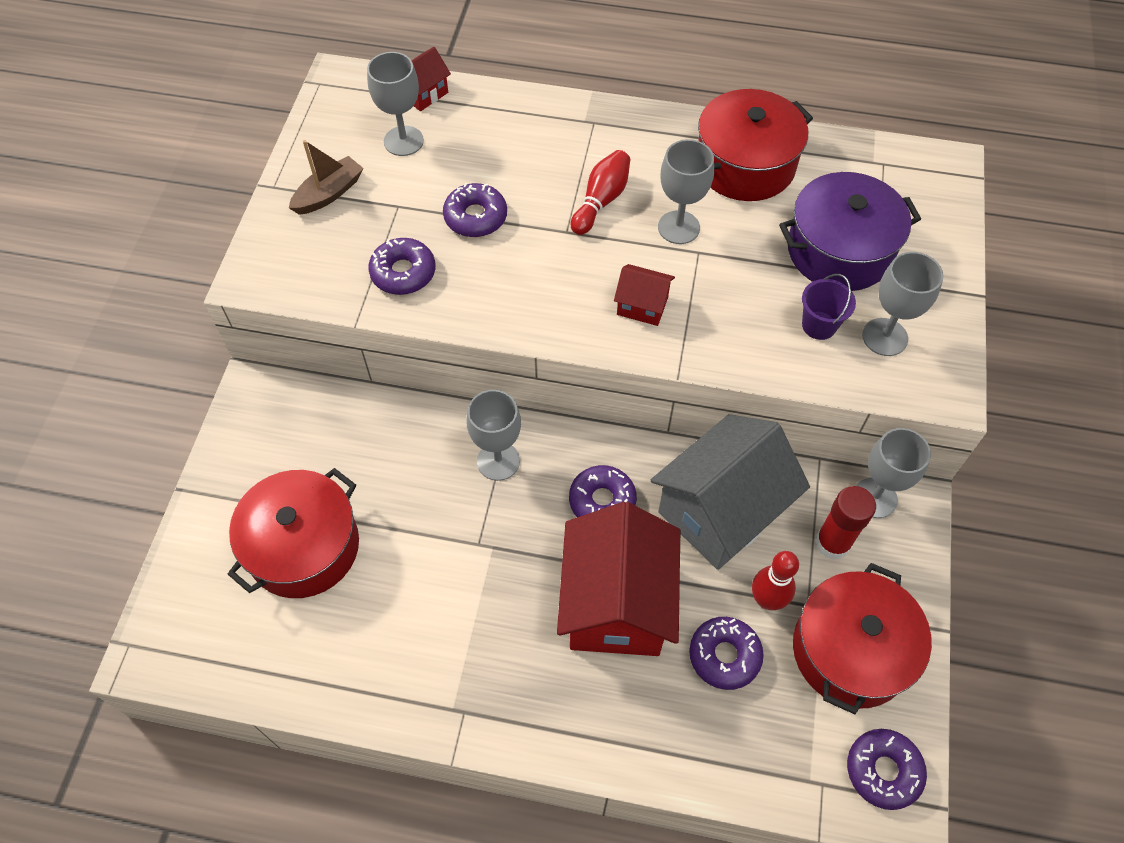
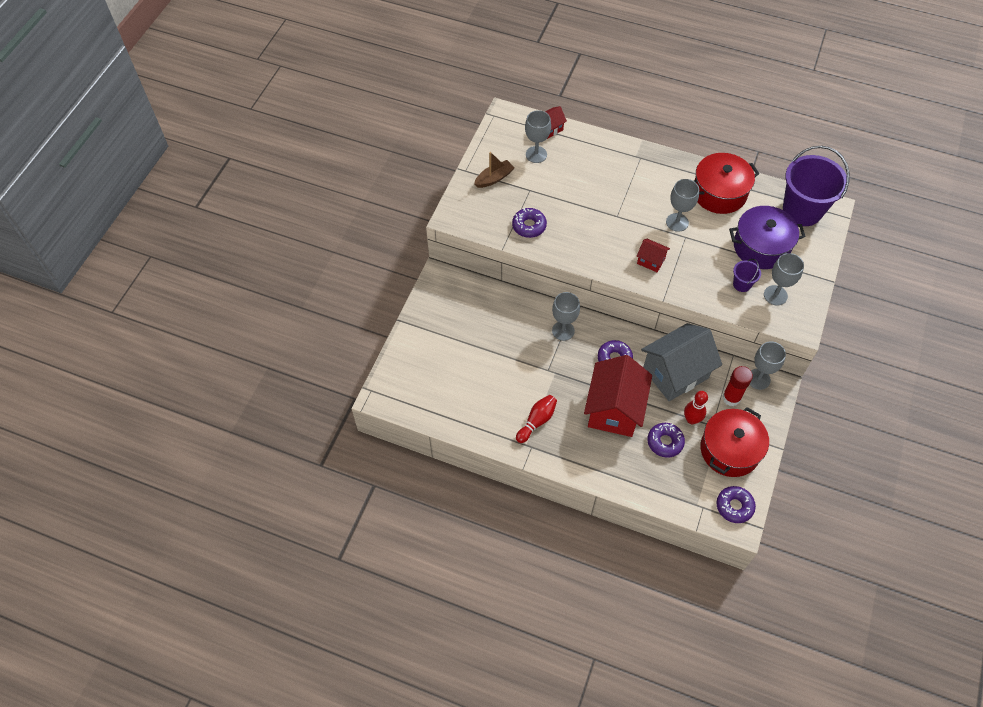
camera: 10 degrees right, 0 degrees up
(304, 547) = (459, 358): red pot -> none
(475, 217) = (570, 201): purple donut -> none
(601, 201) = (637, 202): red bowling pin -> red bowling pin (537, 421)
(897, 175) = (802, 210): none -> purple bucket

